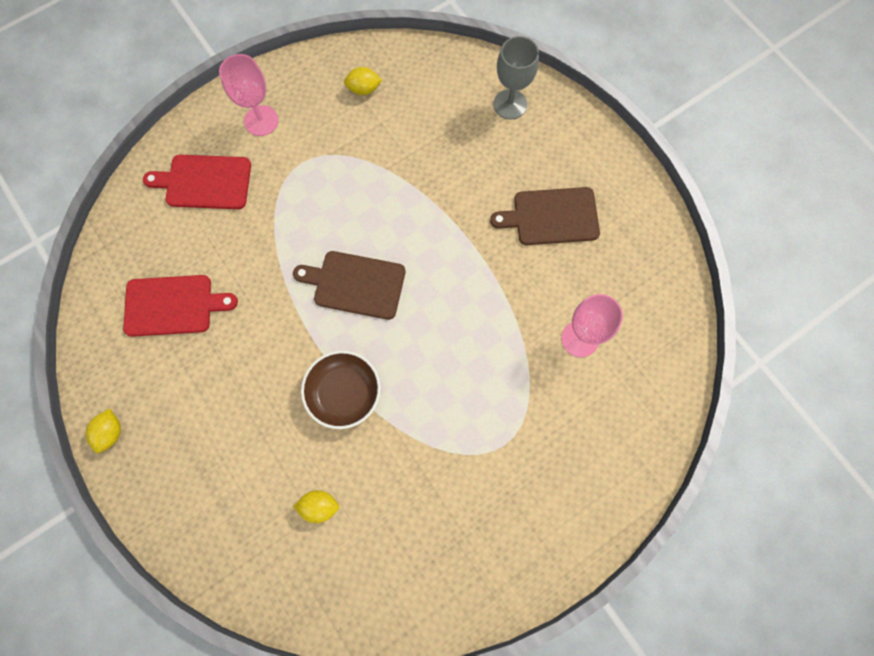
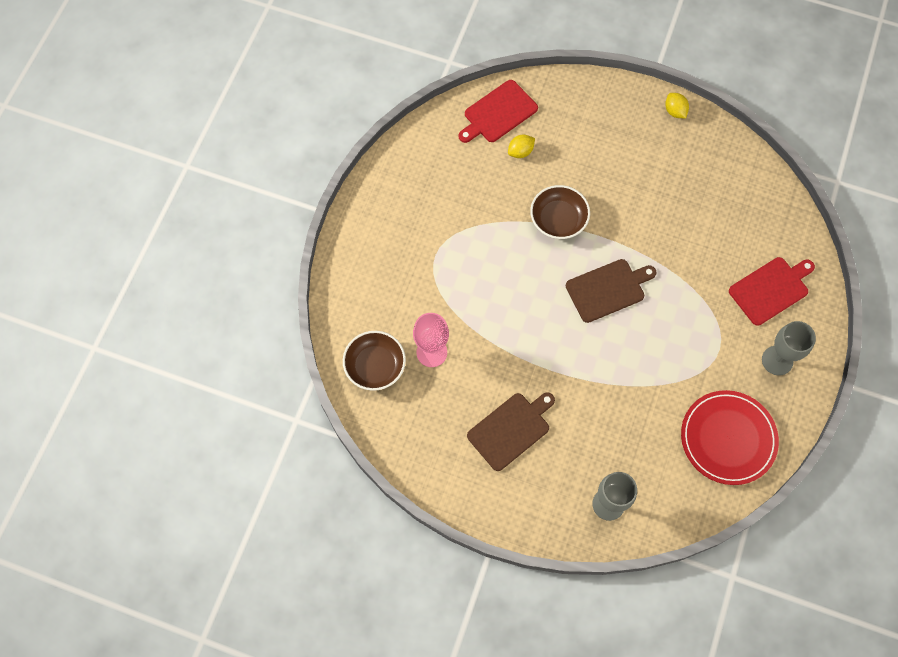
camera: 145 degrees right, 5 degrees down
(173, 305) = (710, 200): red cutting board -> red cutting board (498, 113)
(261, 121) = (777, 360): pink goblet -> grey goblet
(364, 89) = (728, 438): yellow lemon -> red plate
(648, 363) = (375, 366): none -> brown bowl

